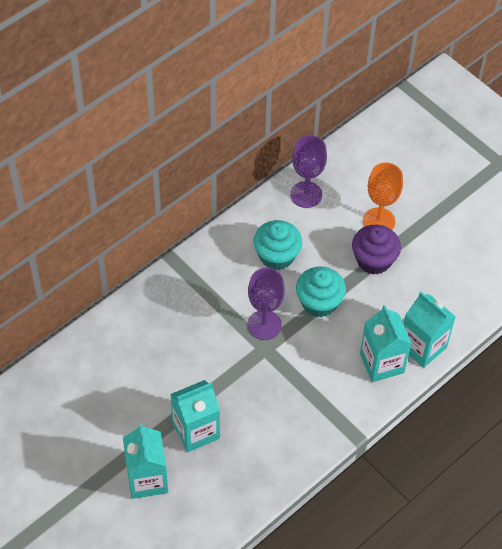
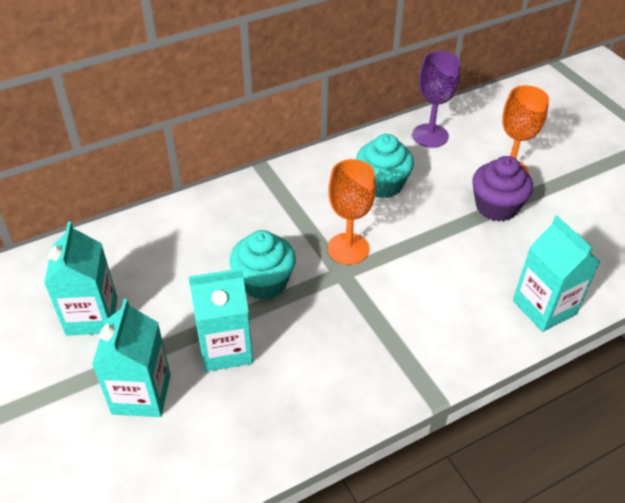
camera: 15 degrees right, 10 degrees down
(264, 325) = (348, 248): purple goblet -> orange goblet
(319, 302) = (421, 237): turquoise cupcake -> turquoise cupcake (264, 282)
(382, 363) = (487, 316): turquoise carton -> turquoise carton (92, 316)

